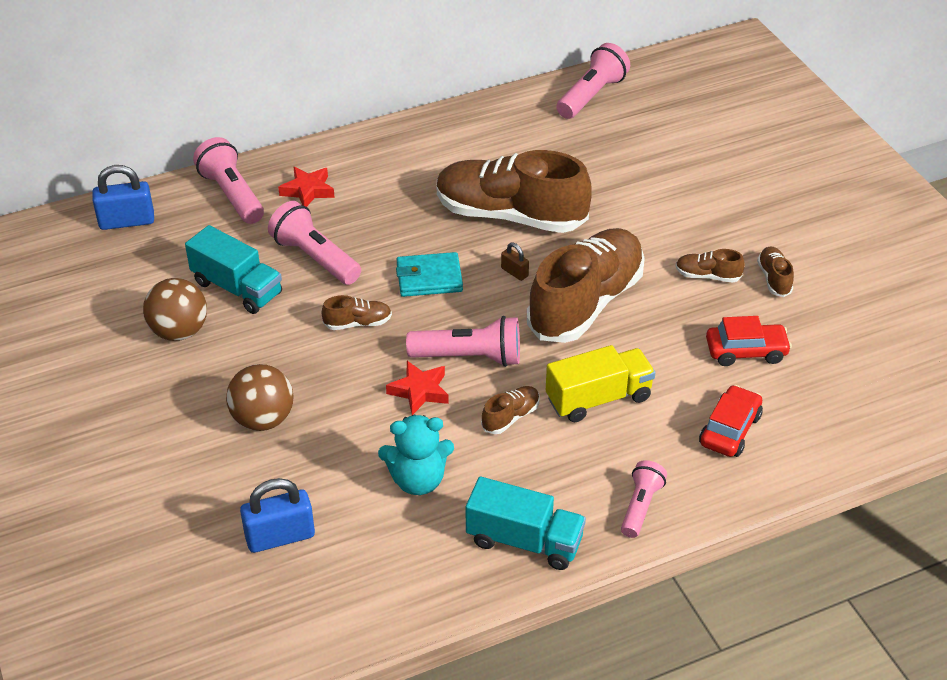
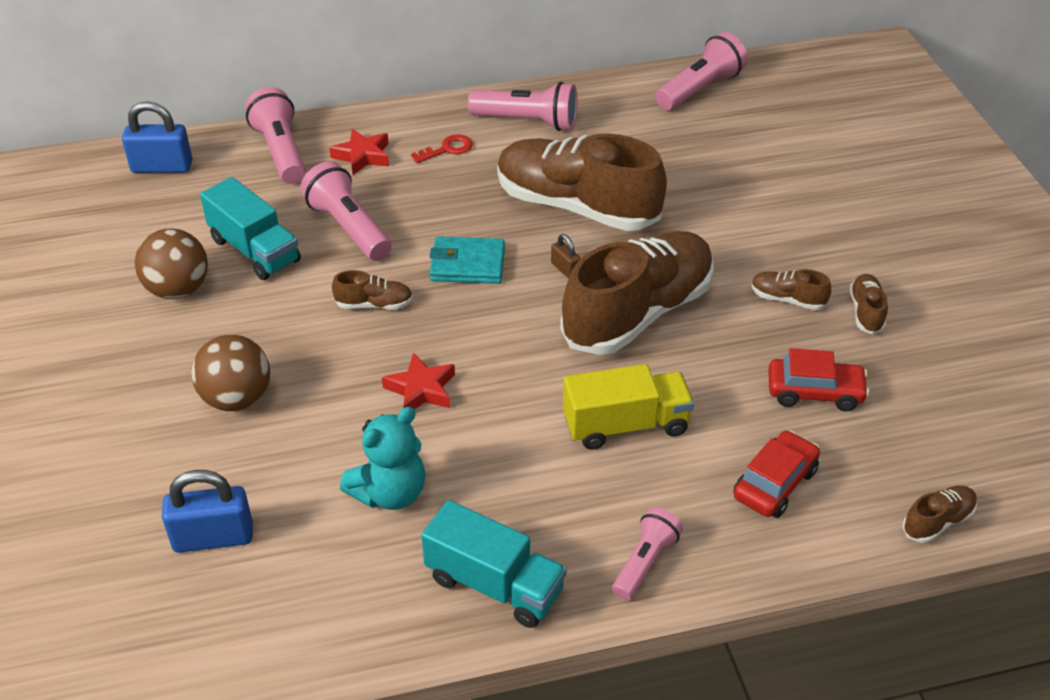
camera: 10 degrees right, 0 degrees up
(382, 176) = (447, 149): none -> red key
(418, 480) = (390, 493): turquoise teddy bear -> turquoise teddy bear turned 45 degrees counterclockwise
(470, 357) = (489, 358): pink flashlight -> pink flashlight (528, 122)
(510, 417) = (517, 433): brown shoe -> brown shoe (937, 521)

